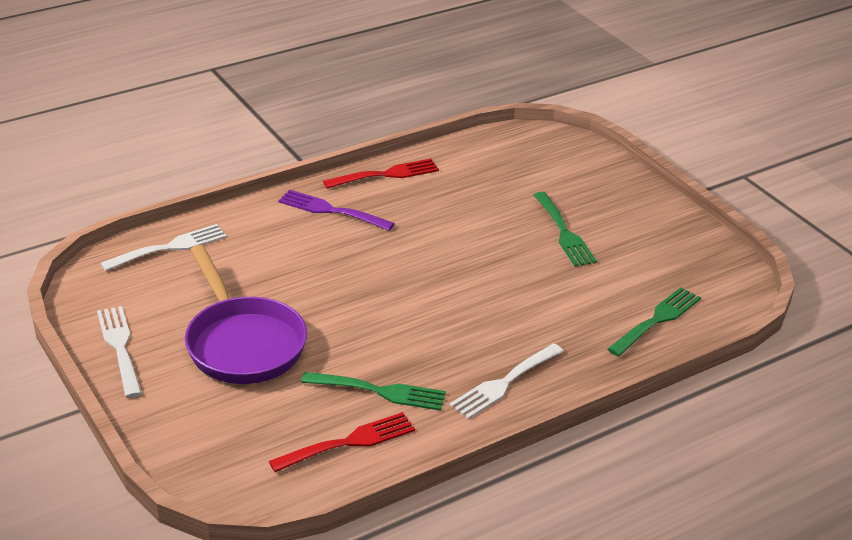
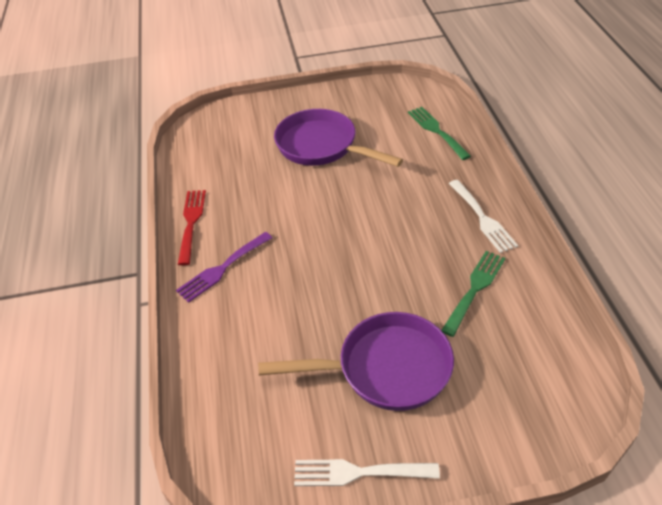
camera: 65 degrees left, 10 degrees up
(170, 247) = (215, 401): white fork -> none
(349, 442) = (531, 321): red fork -> none
(564, 232) = (322, 146): green fork -> purple pan

